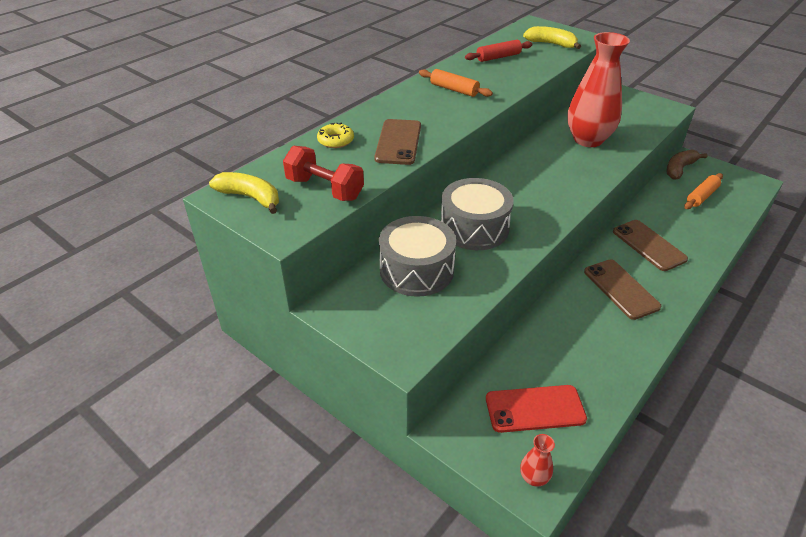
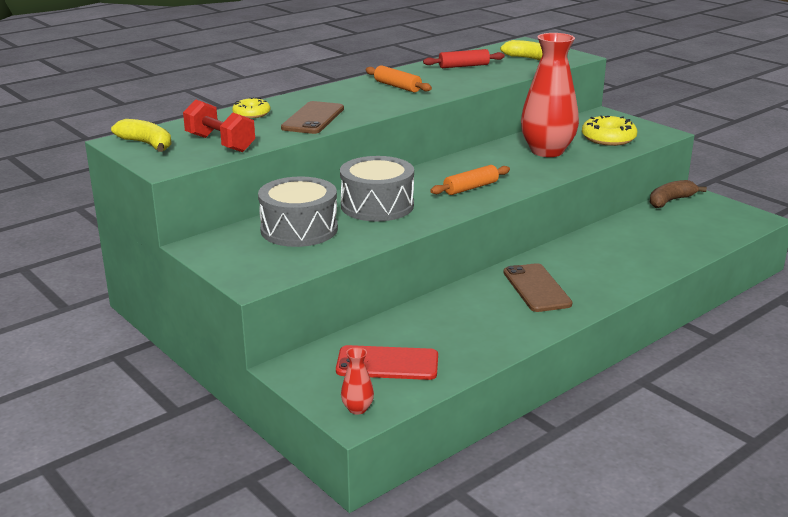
camera: 10 degrees right, 15 degrees down
(630, 119) = (608, 138): none -> yellow donut
(649, 245) = (591, 258): brown phone -> none
(701, 196) = (681, 225): orange rolling pin -> orange rolling pin (470, 188)

